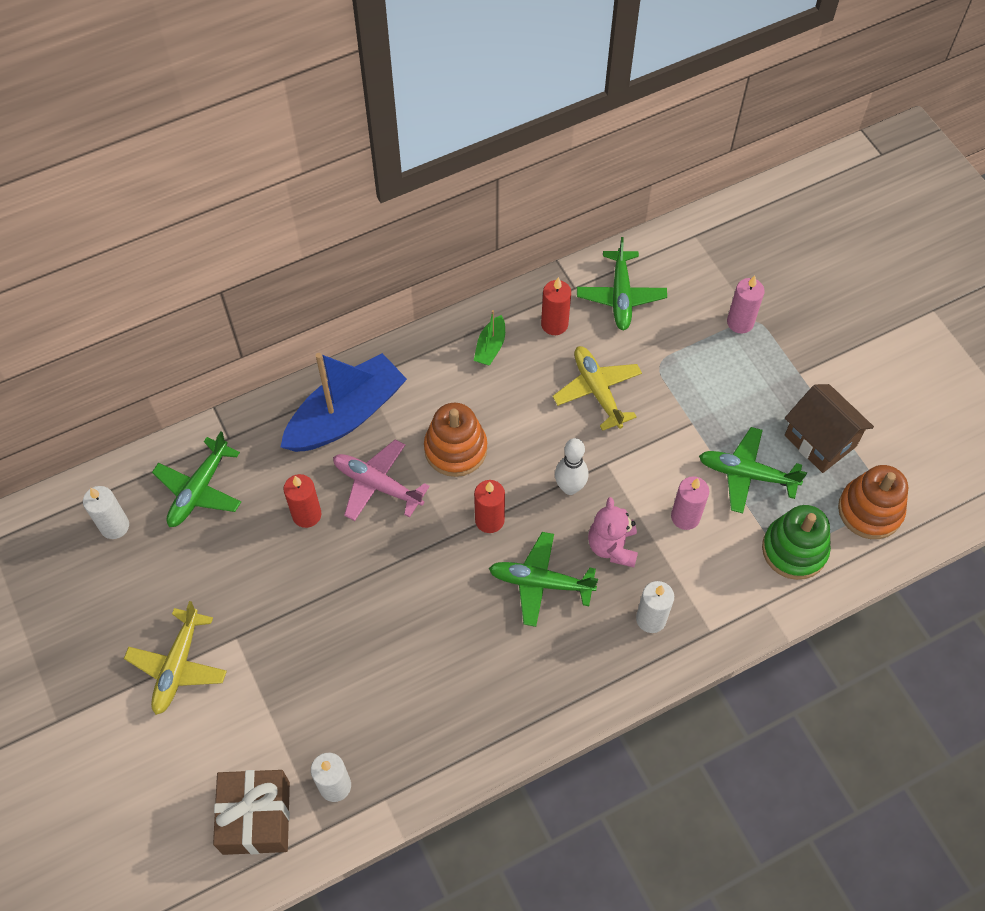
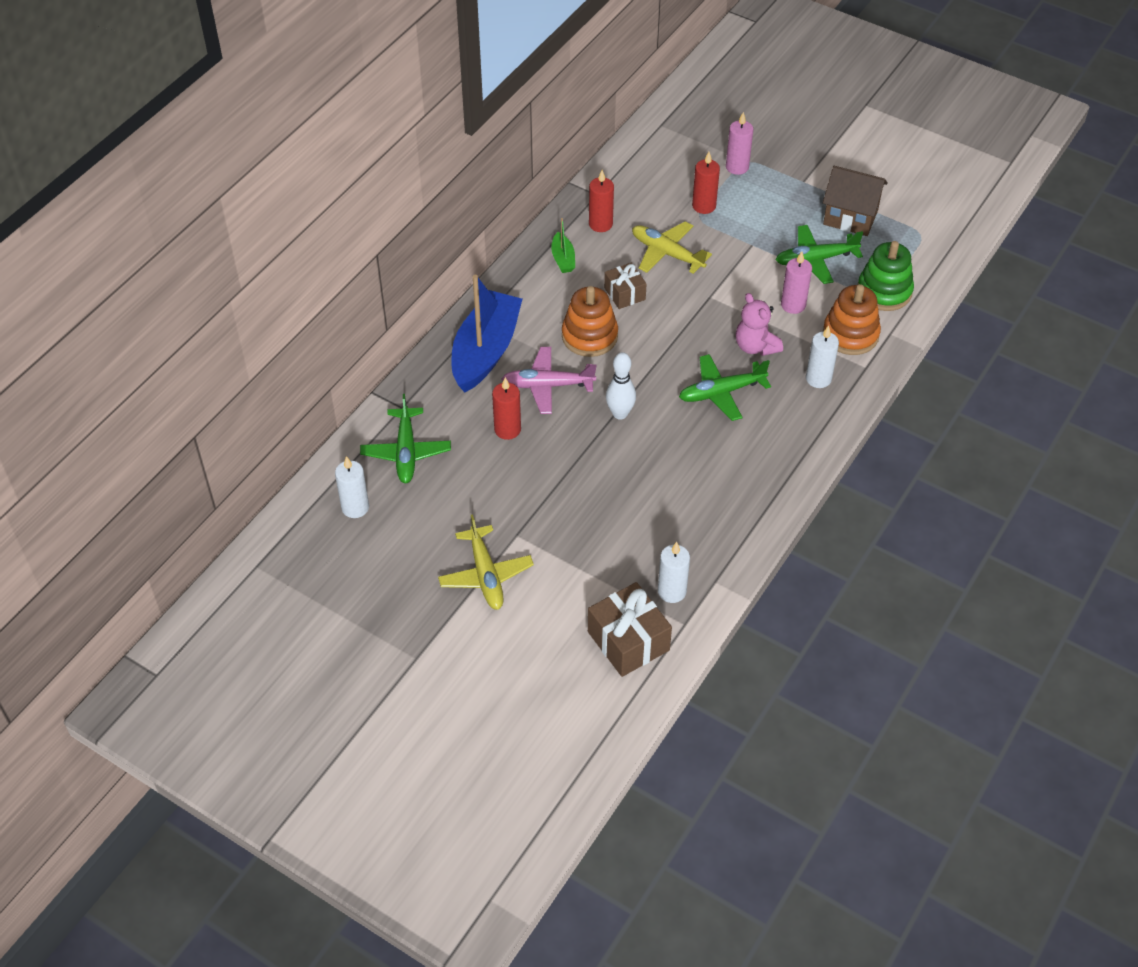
camera: 30 degrees left, 10 degrees down
(489, 520) = (652, 370): red candle -> red candle (704, 206)
(523, 417) = (624, 294): none -> brown gift
(570, 487) = (695, 323): white bowling pin -> white bowling pin (620, 413)
(620, 296) = (636, 186): green plane -> none
(870, 510) = (916, 245): orange stacking toy -> orange stacking toy (850, 334)

